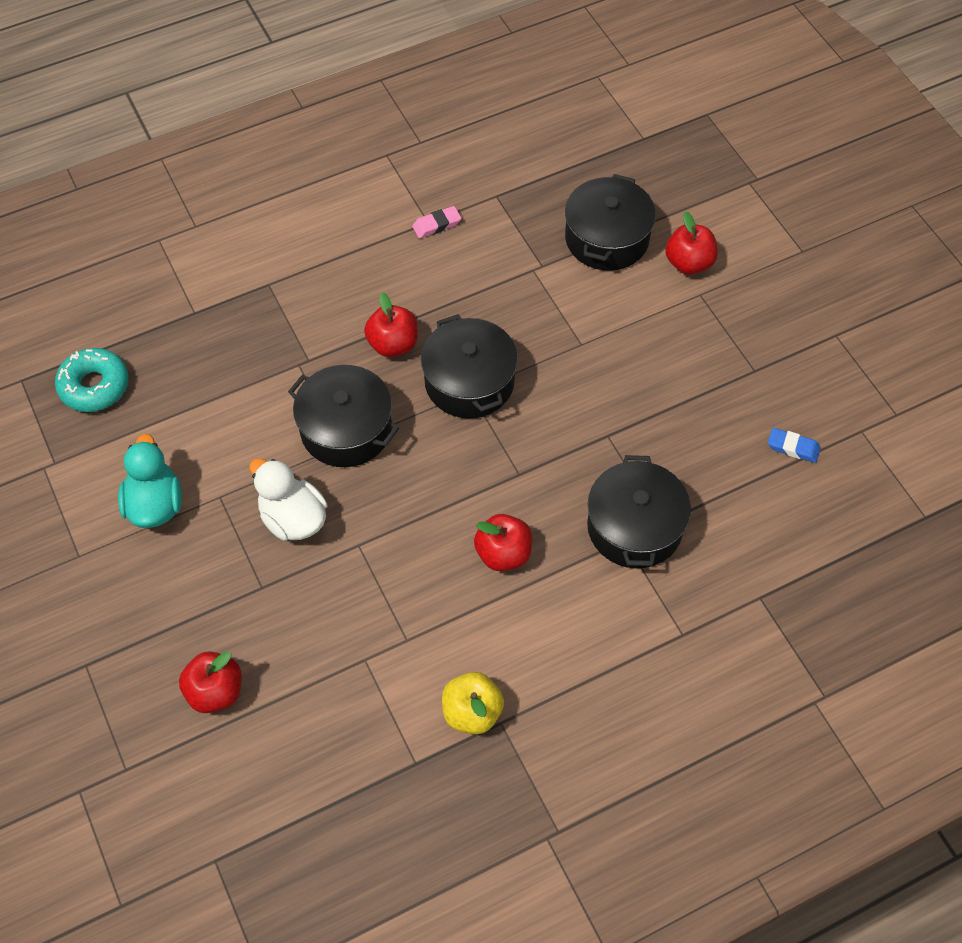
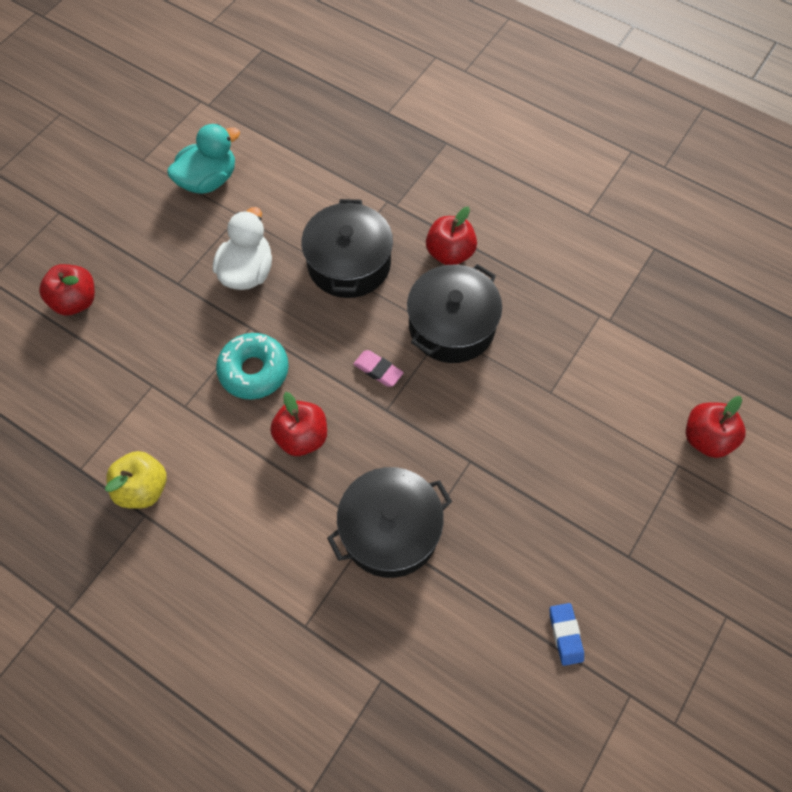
camera: 60 degrees right, 5 degrees up
(94, 386) = (284, 91): turquoise donut -> turquoise donut (254, 370)
(437, 225) = (590, 222): pink eraser -> pink eraser (378, 370)
(607, 238) = (679, 356): black pot -> none

